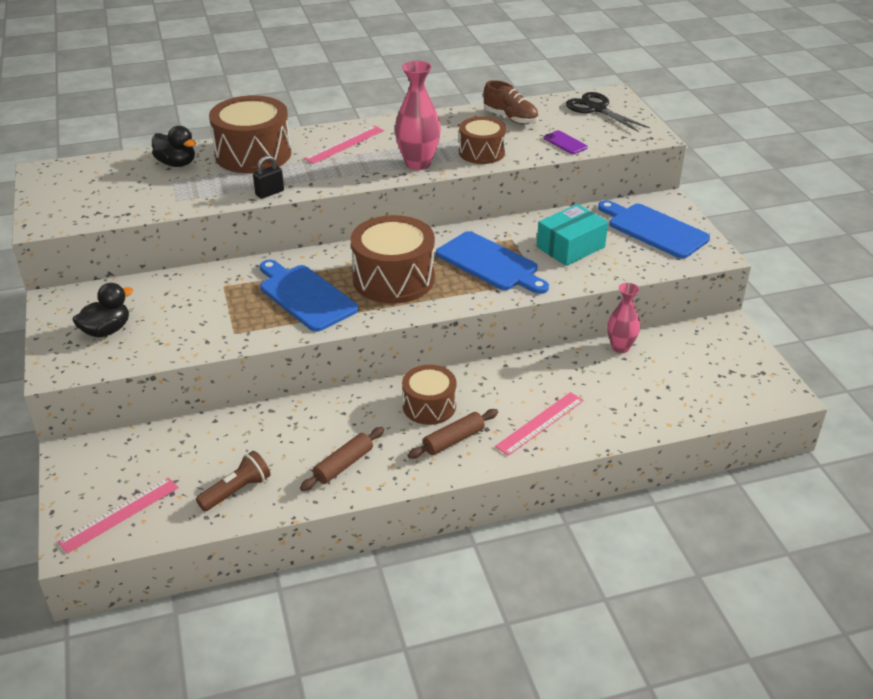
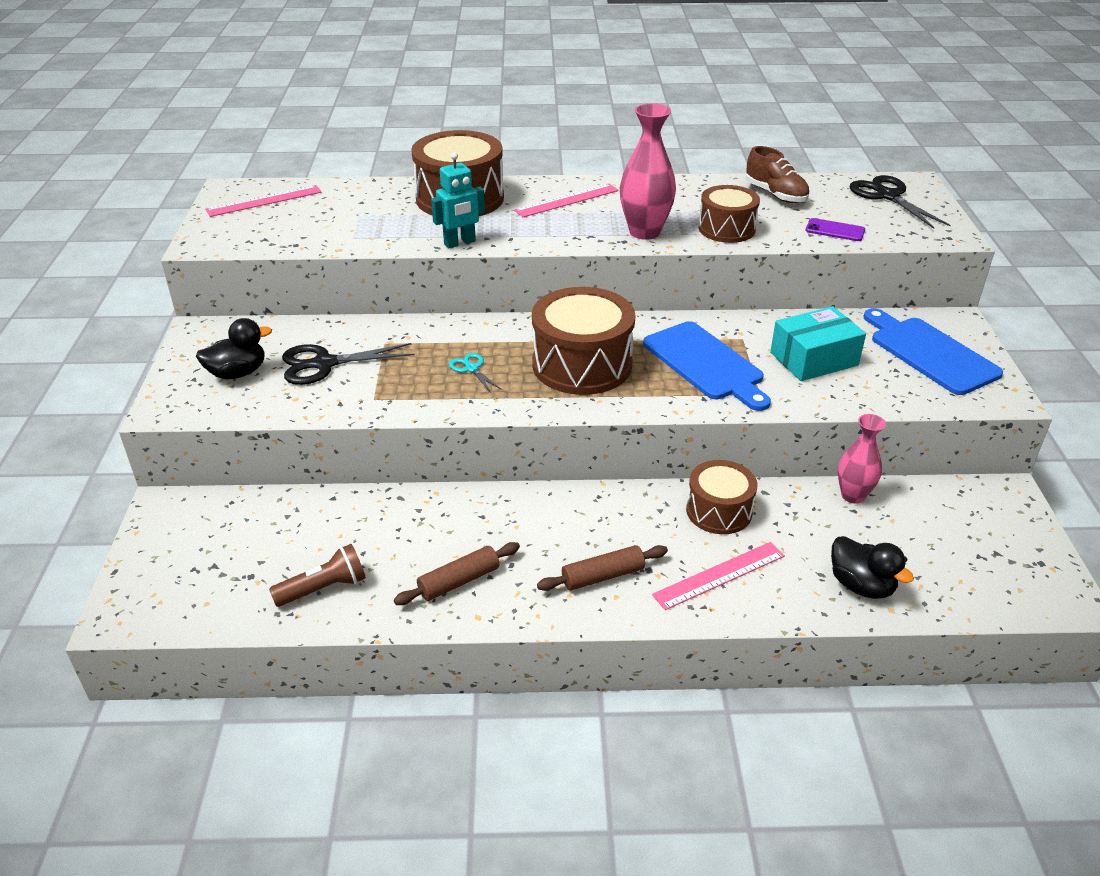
camera: 15 degrees right, 0 degrees up
(119, 514) = (184, 590): pink ruler -> pink ruler (264, 201)
(176, 163) = (372, 198): black duck -> black duck (861, 585)
(179, 311) = (324, 364): none -> black scissors
(269, 193) = (460, 243): black padlock -> turquoise robot
(305, 296) = (471, 368): blue cutting board -> turquoise scissors
(429, 406) = (587, 527): brown drum -> brown drum (719, 511)
(565, 143) = (835, 230): purple phone -> purple phone turned 45 degrees counterclockwise

